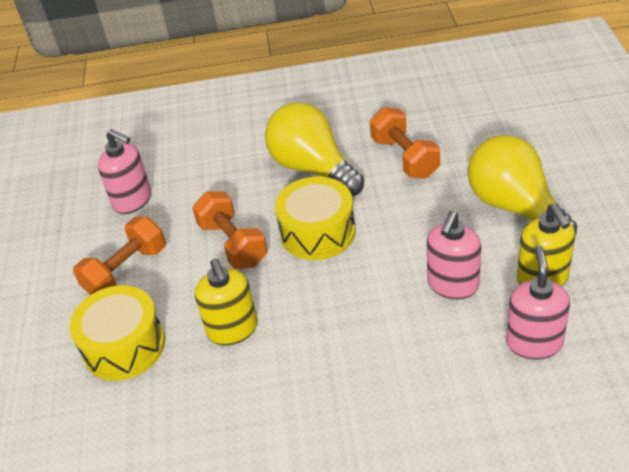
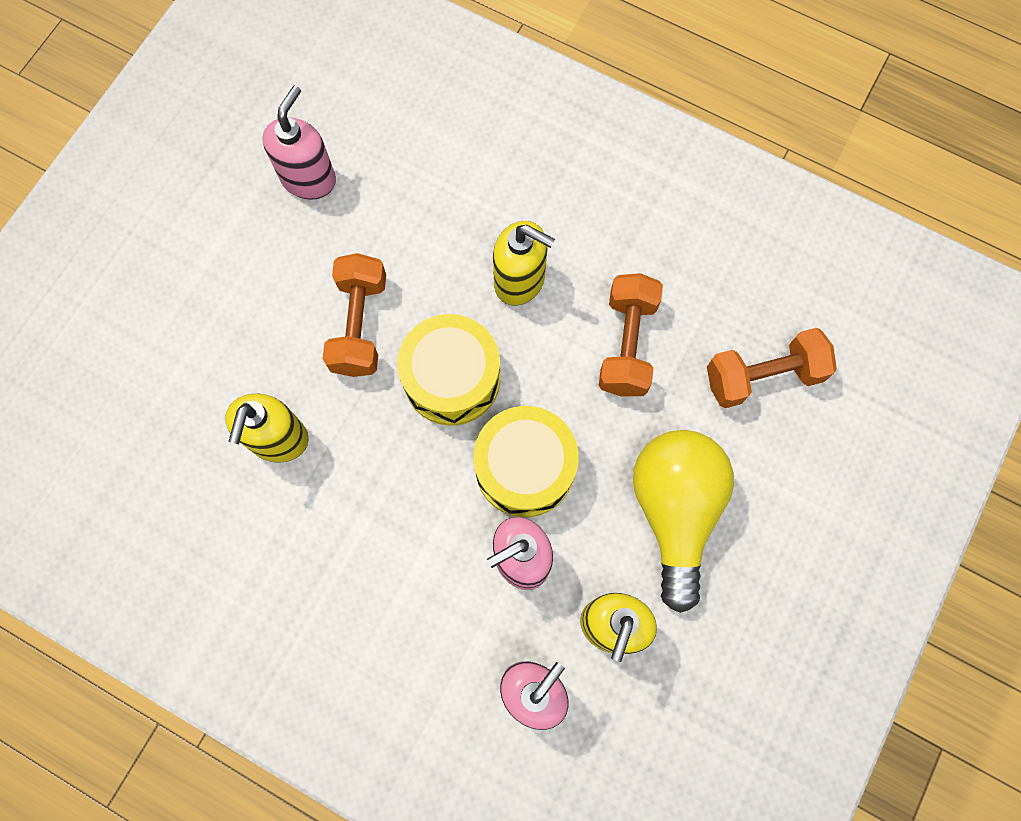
camera: 30 degrees right, 30 degrees up
(124, 346) = (170, 376): yellow drum -> yellow drum (525, 467)
(126, 271) = (236, 277): orange dumbbell -> orange dumbbell (763, 376)
(133, 201) = (308, 178): pink soap dispenser -> pink soap dispenser turned 135 degrees counterclockwise
(313, 168) = (520, 280): yellow light bulb -> yellow soap dispenser

